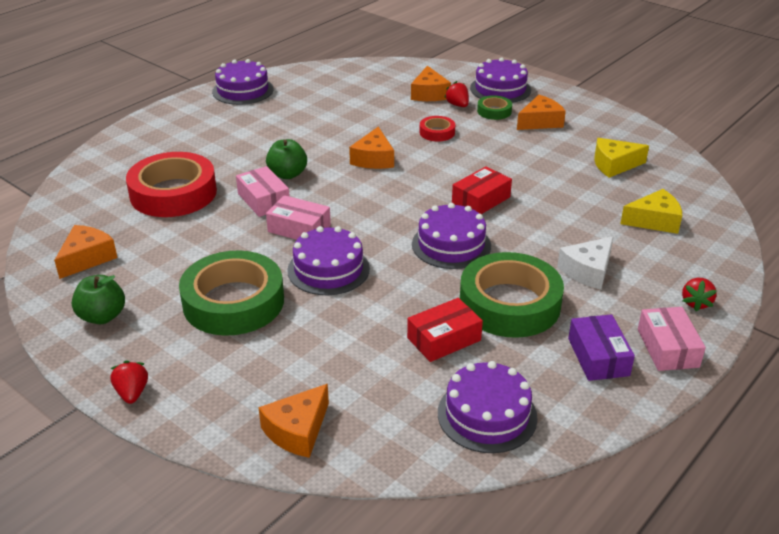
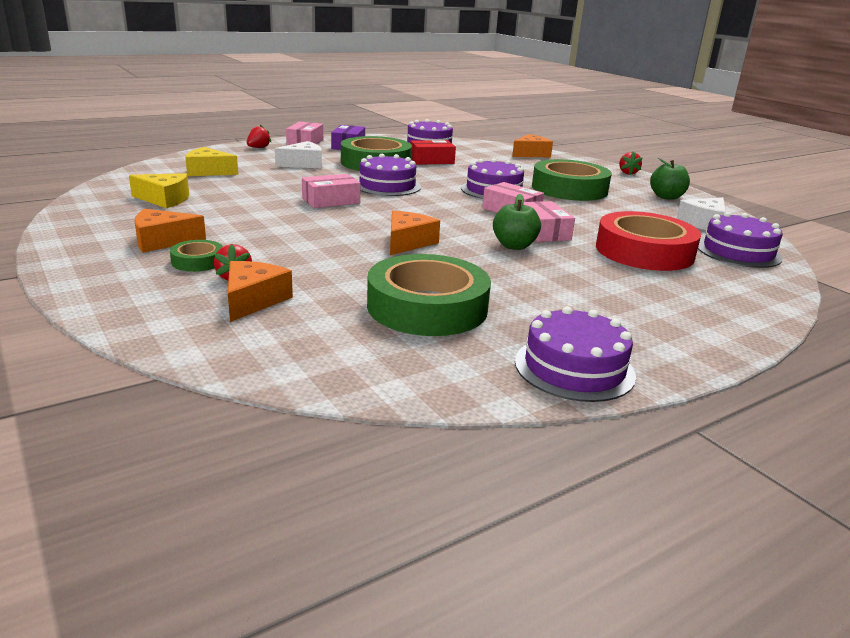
camera: 165 degrees left, 10 degrees down
(87, 258) = (704, 223): orange cheese -> white cheese
(330, 108) = (427, 307): none -> green tape
(437, 132) = (305, 253): red tape -> none
(481, 200) = (331, 201): red box -> pink box
(500, 89) = (136, 287): purple cake -> purple cake (738, 252)

